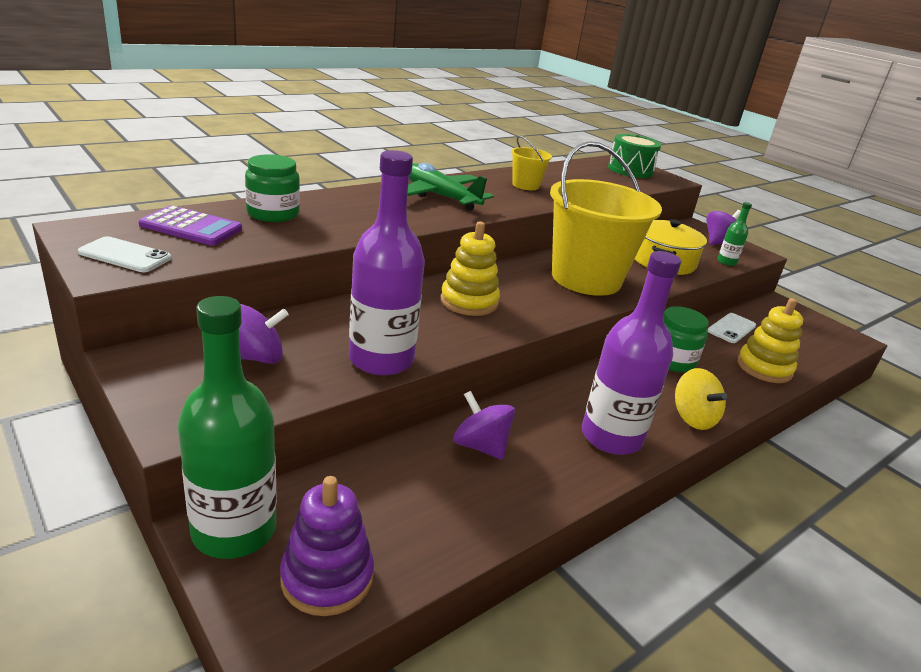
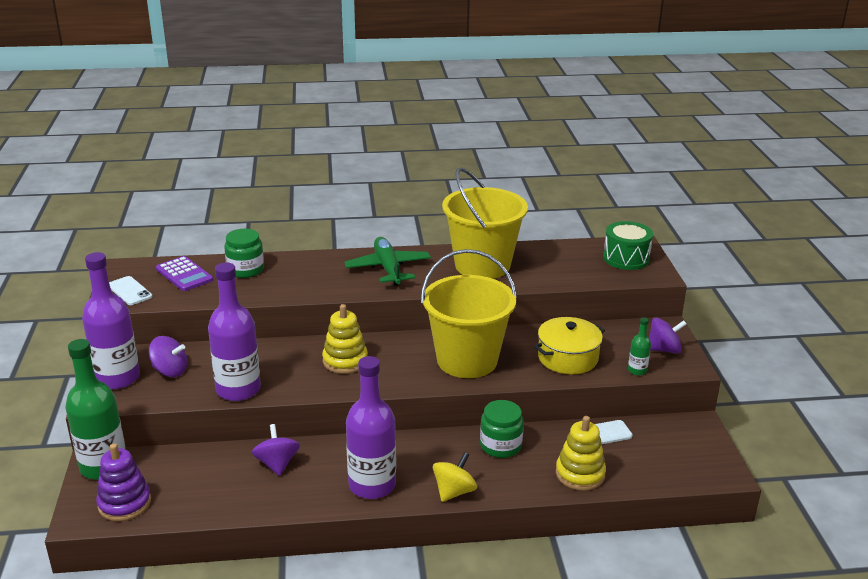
camera: 35 degrees right, 0 degrees up
(181, 385) = (117, 378): none -> purple bottle
(525, 185) = (482, 265): yellow bucket -> yellow bucket, size x2.28
(693, 418) = (454, 491): yellow spinning top -> yellow spinning top turned 150 degrees counterclockwise

